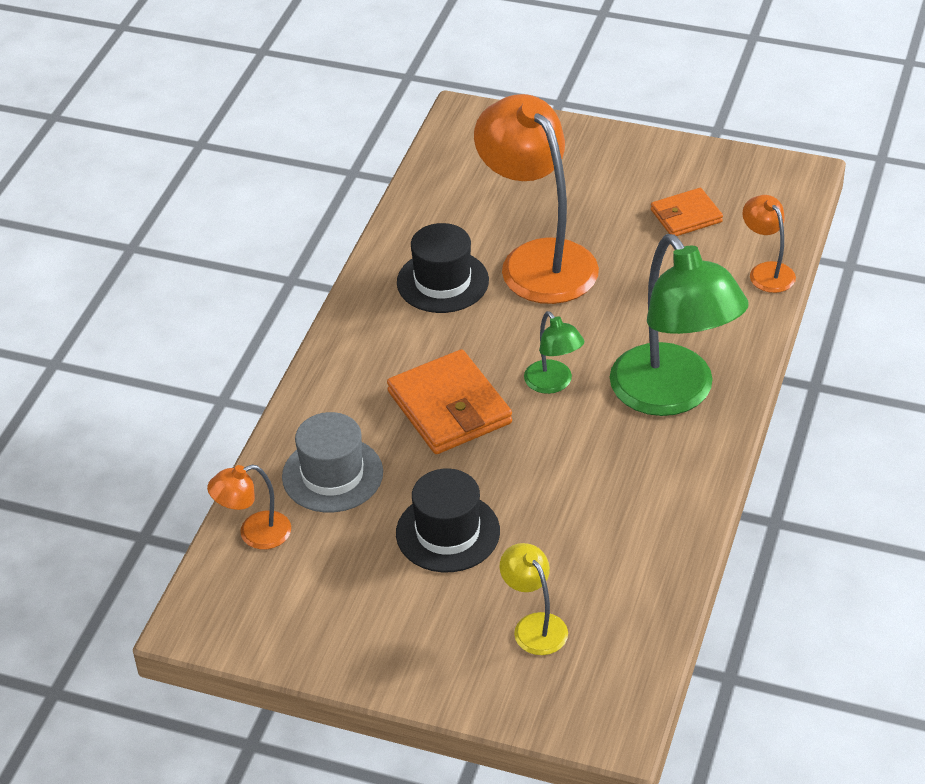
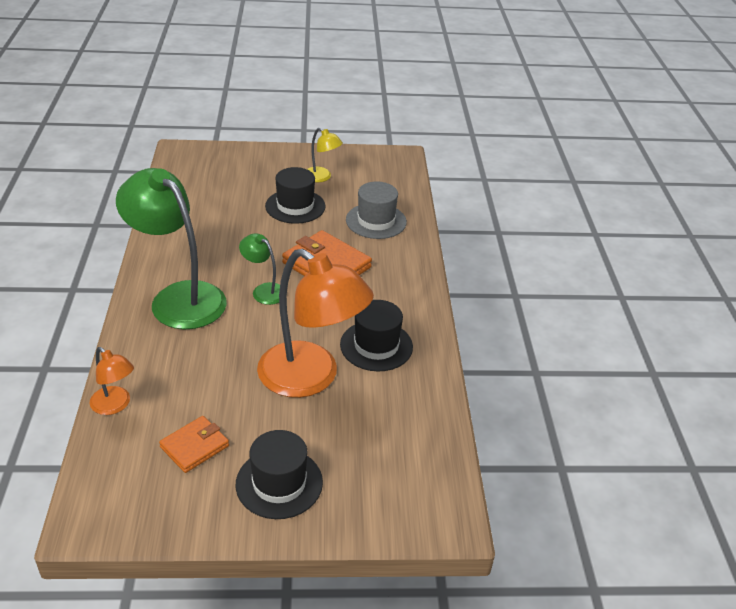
camera: 155 degrees right, 5 degrees down
(254, 534) = (399, 190): orange lamp -> none
(534, 625) = (231, 178): yellow lamp -> yellow lamp (322, 177)
(610, 170) = (279, 483): none -> black hat

